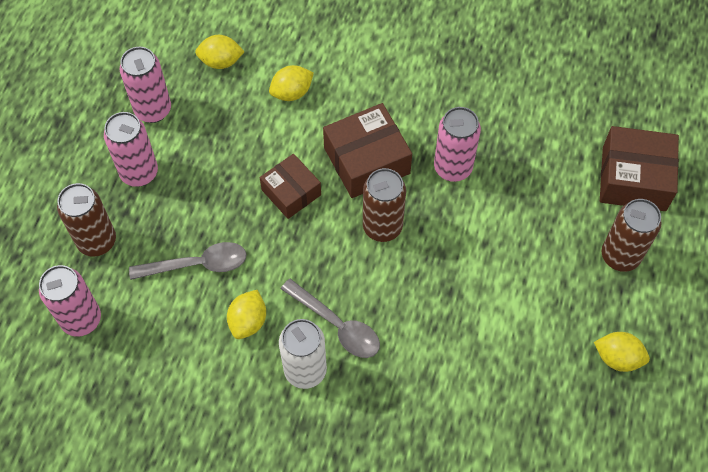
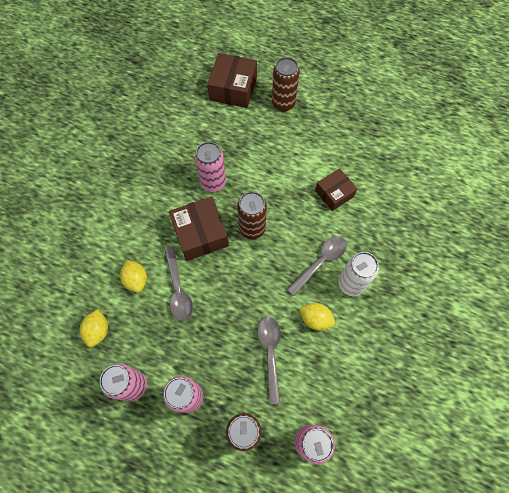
camera: 85 degrees left, 5 degrees up
(281, 143) = (178, 289): none -> grey spoon
(291, 192) = (219, 285): brown box -> brown box (334, 193)
(617, 358) = (345, 115): yellow lemon -> none

